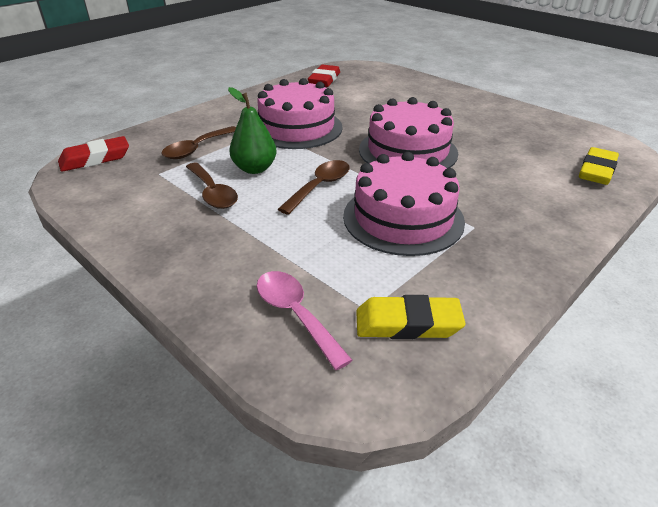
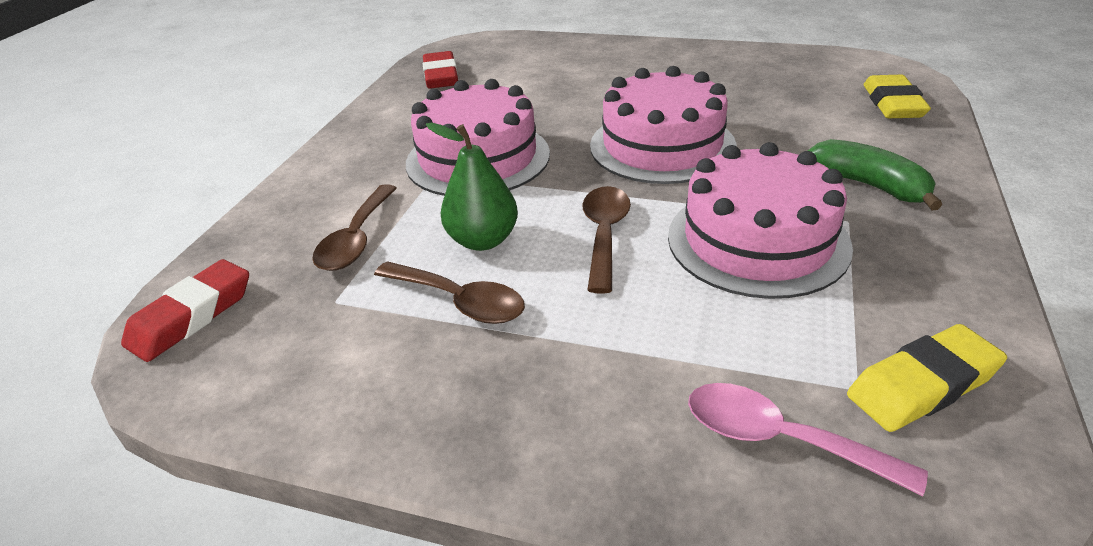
camera: 25 degrees left, 0 degrees up
(514, 212) = (869, 185): none -> green banana

